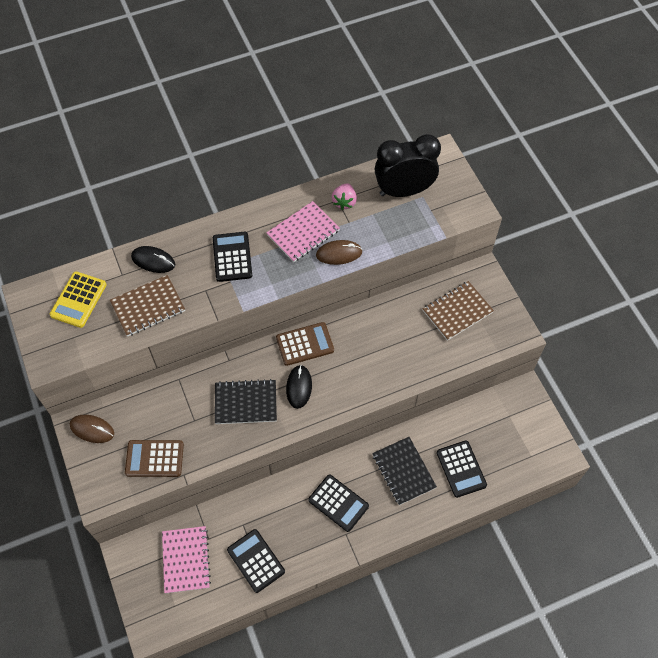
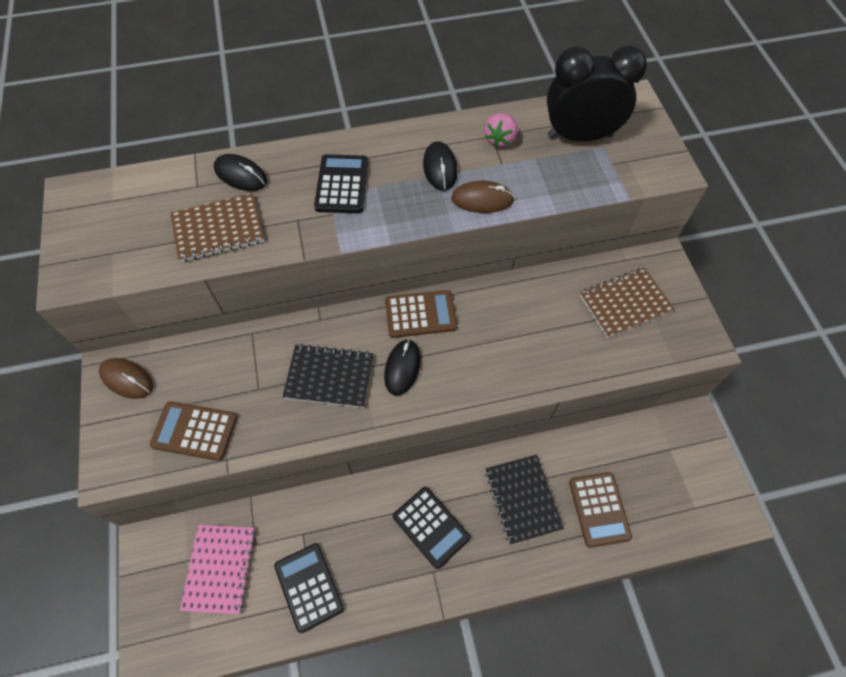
camera: 10 degrees right, 0 degrees up
(78, 300) = (133, 208): yellow calculator -> none
(303, 233) = (440, 168): pink notebook -> black mouse
(461, 469) = (599, 509): black calculator -> brown calculator

